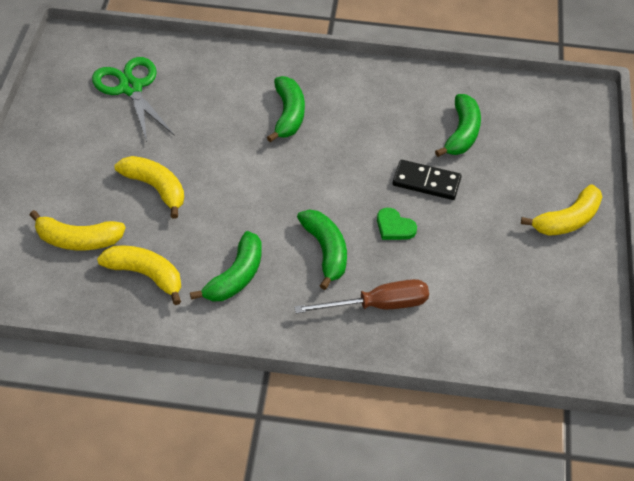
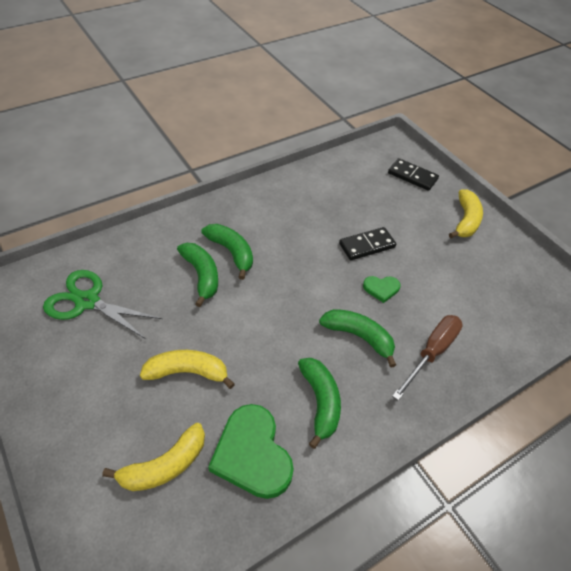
camera: 40 degrees left, 0 degrees up
(146, 275) = (252, 454): yellow banana -> green heart
(462, 133) = (352, 201): green banana -> green banana (201, 275)
(563, 144) = (412, 176): none -> black domino

